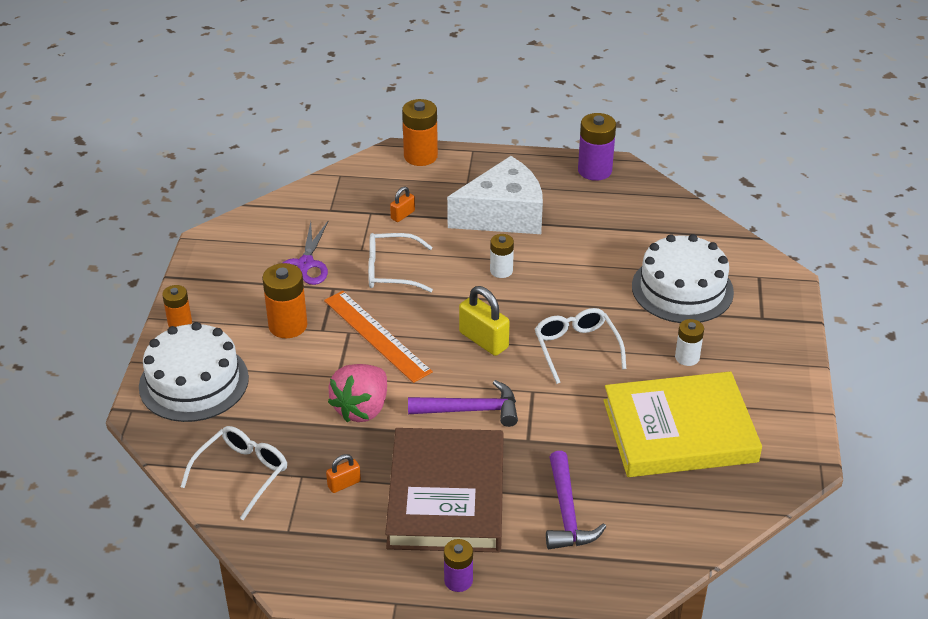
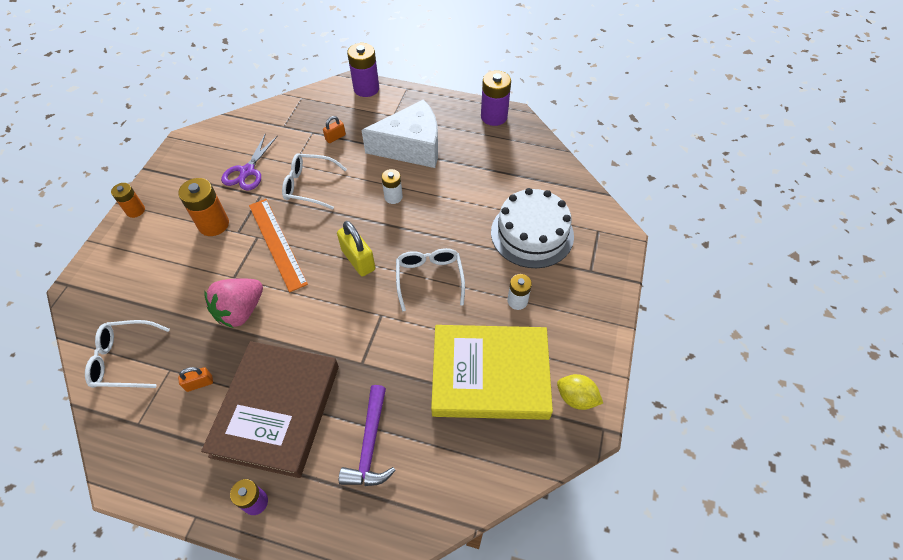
camera: 10 degrees right, 15 degrees up
(194, 382) = (123, 266): white cake -> none
(242, 473) = (124, 360): white glasses -> white glasses turned 135 degrees counterclockwise
(420, 156) = (366, 88): orange battery -> purple battery
(471, 410) = (325, 326): purple hammer -> none
(782, 439) = (576, 398): none -> yellow lemon

